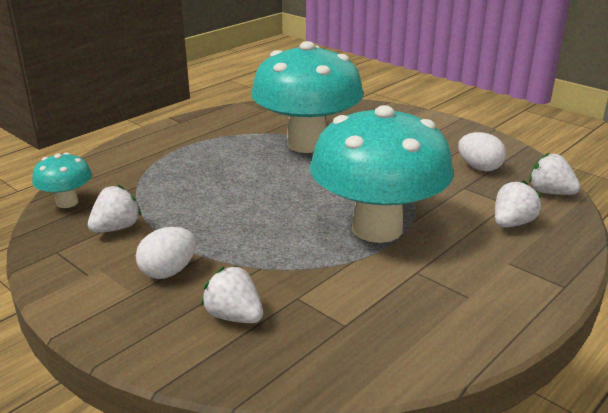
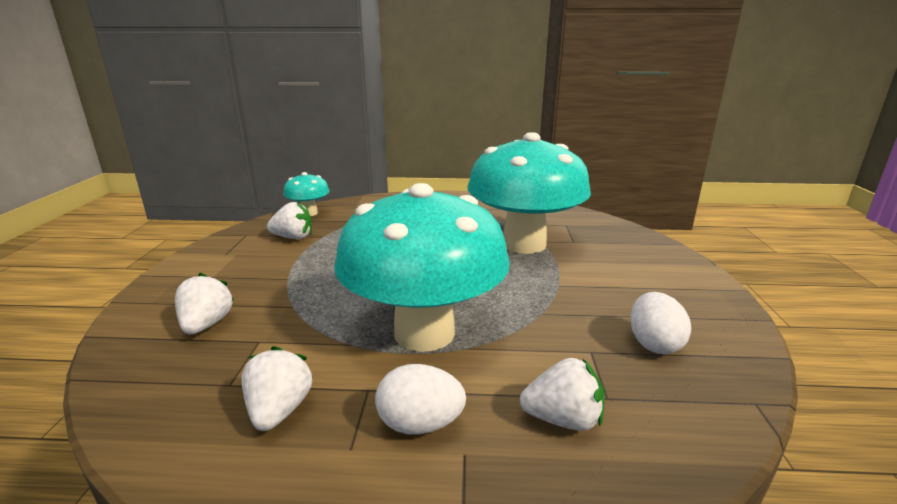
camera: 50 degrees right, 5 degrees down
(168, 271) = (252, 275): white egg -> white egg (420, 424)
(550, 192) = (697, 423): white strawberry -> white strawberry (279, 411)

